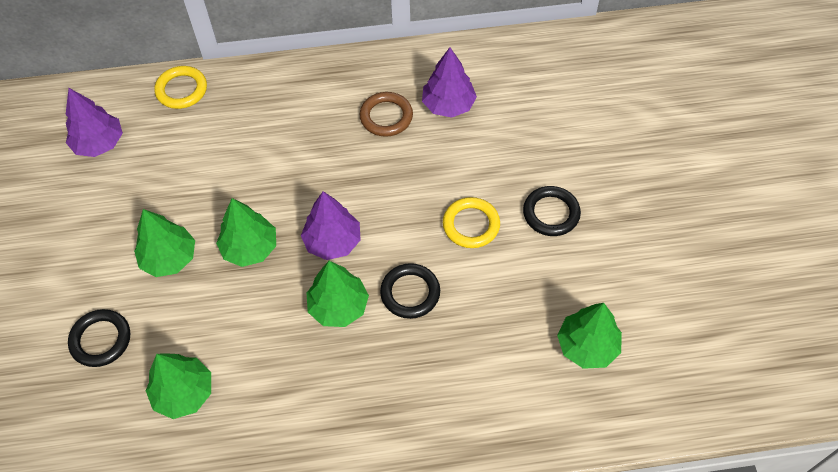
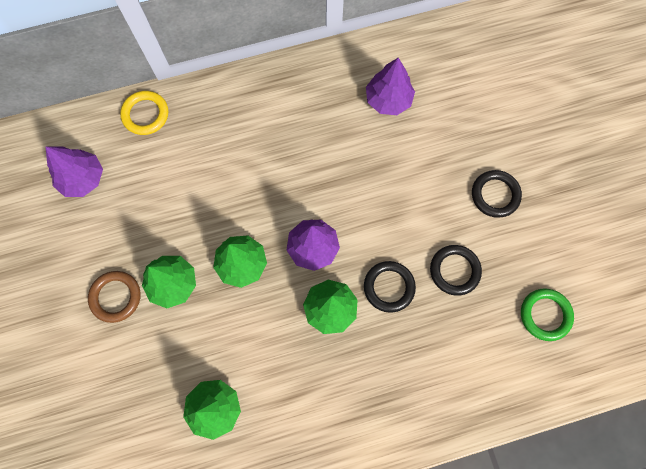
camera: 10 degrees left, 15 degrees up
(101, 340) = (131, 369): black ring -> black ring (454, 270)
(386, 117) = (335, 118): brown ring -> brown ring (116, 297)
(471, 225) = (429, 215): yellow ring -> none
(587, 346) = (545, 315): green tree -> green ring

